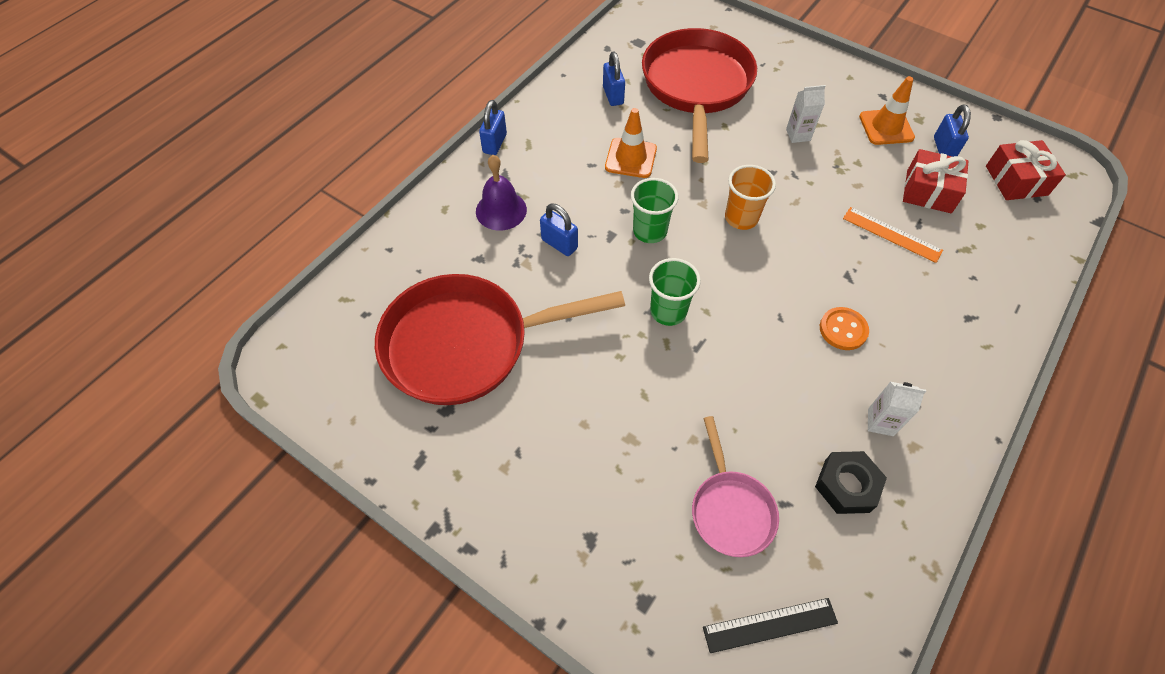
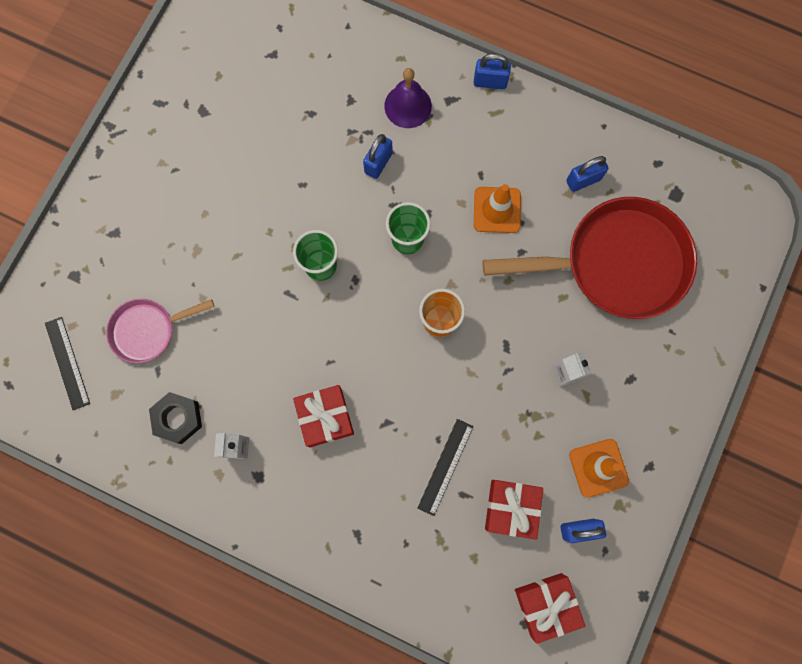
camera: 80 degrees right, 20 degrees up
(466, 344) = (262, 110): red pan -> none
(843, 330) = (325, 417): orange button -> red gift
(891, 234) = (445, 466): orange ruler -> black ruler

